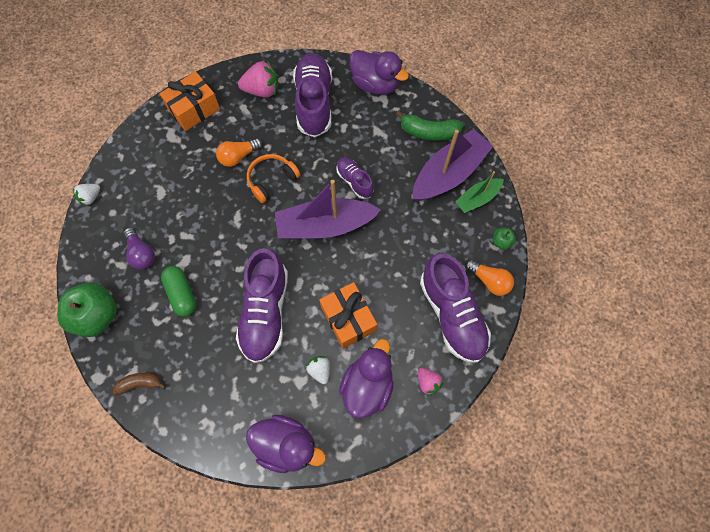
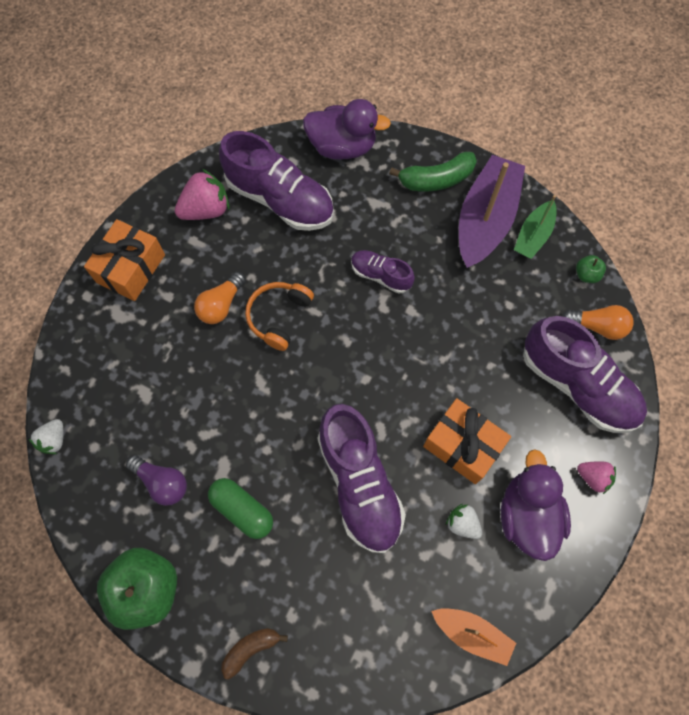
camera: 25 degrees left, 0 degrees up
(286, 445) = (472, 633): purple duck -> orange boat
(314, 103) = (280, 199): purple shoe -> purple shoe turned 150 degrees clockwise
(325, 226) = (374, 345): purple boat -> none

